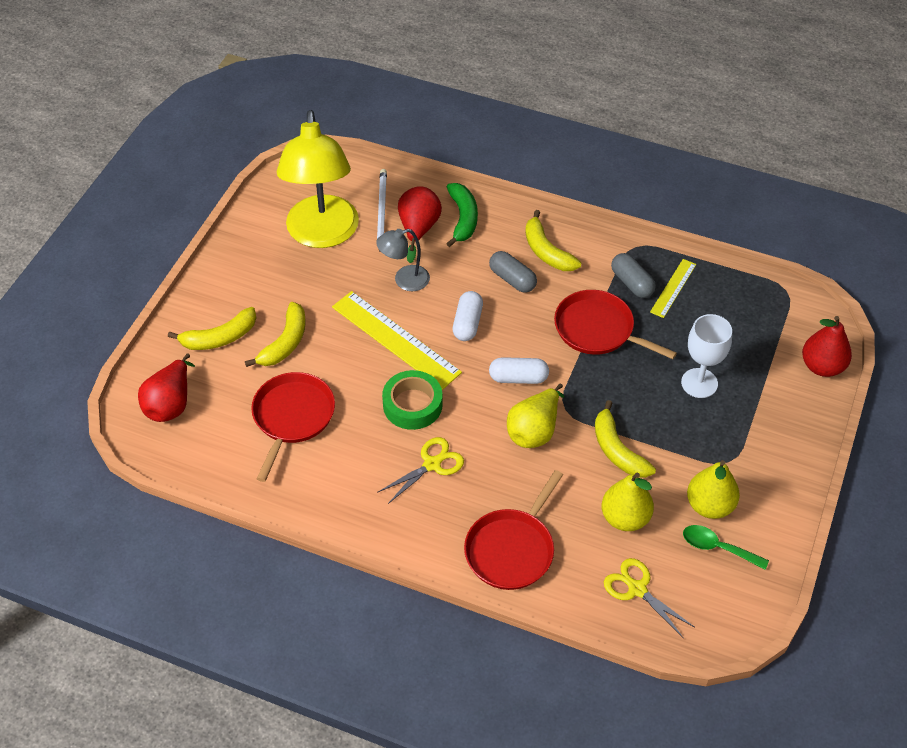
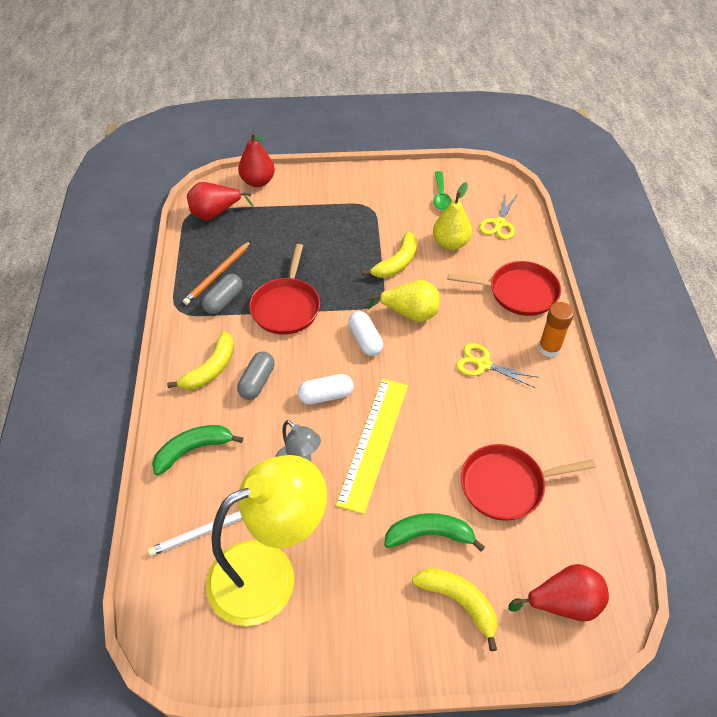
camera: 115 degrees left, 0 degrees up
(285, 343) = (429, 535): yellow banana -> green banana
(412, 405) = (436, 400): green tape -> none
(418, 229) = (224, 483): red pear -> red pear (215, 213)
(418, 535) = (549, 348): none -> orange glue stick
(673, 288) = (217, 274): yellow ruler -> orange pencil
(699, 383) = (308, 236): white goblet -> none
(709, 505) = (411, 207): yellow pear -> none

